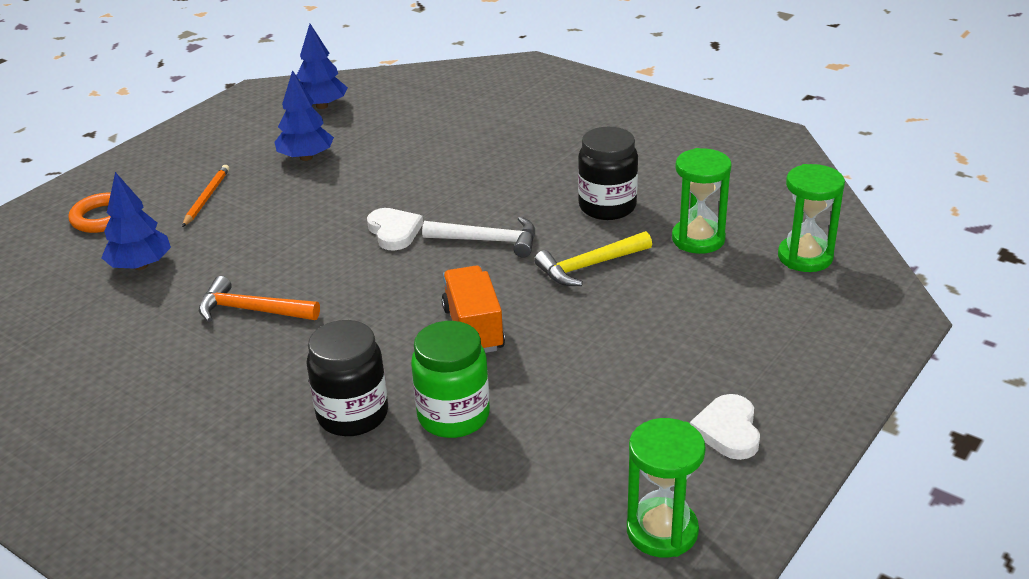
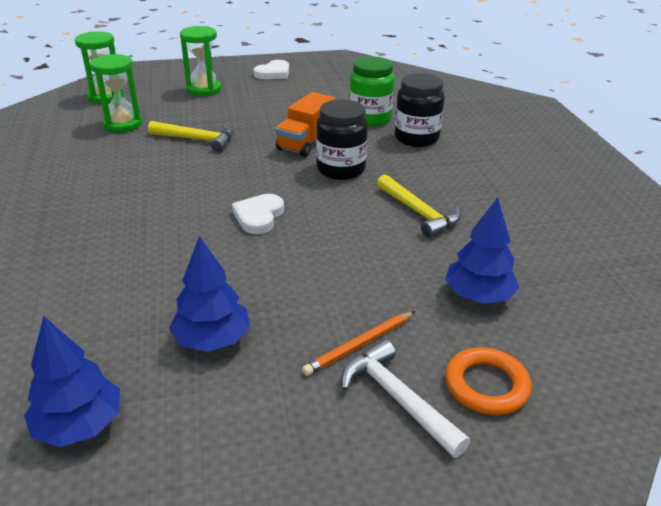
camera: 140 degrees left, 0 degrees up
(252, 310) = (418, 213): orange hammer -> yellow hammer
(488, 241) = (217, 179): white hammer -> white hammer (397, 399)
(607, 207) = (117, 161): black jar -> black jar (341, 169)
(662, 531) = (345, 66): green hourglass -> green hourglass (204, 90)

